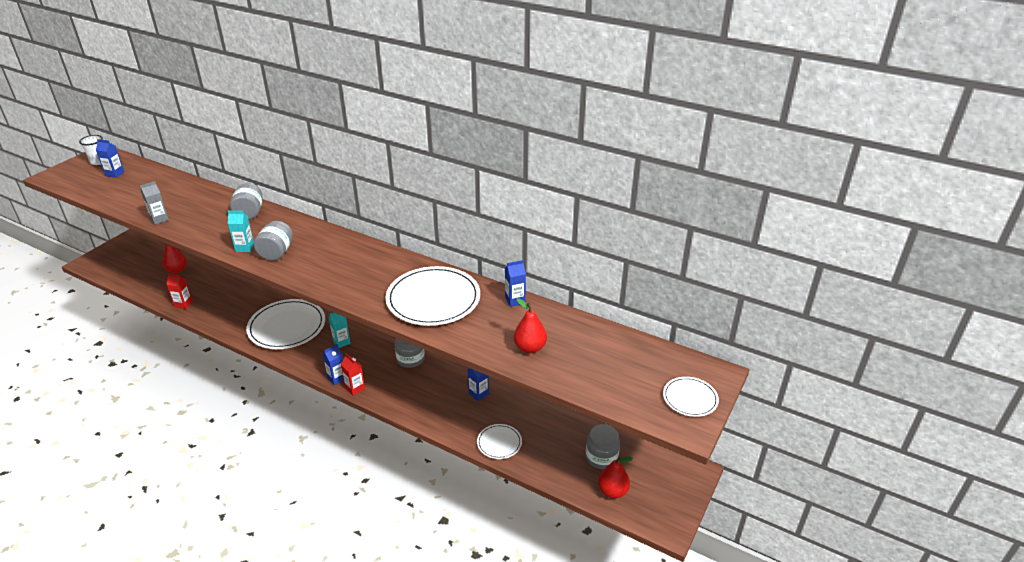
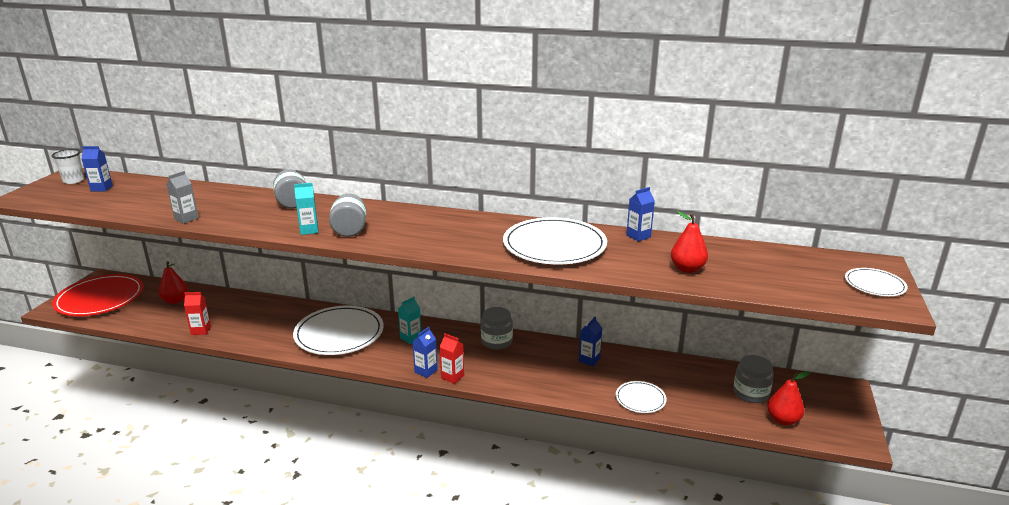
camera: 15 degrees left, 10 degrees down
(123, 258) = (100, 298): none -> red plate

